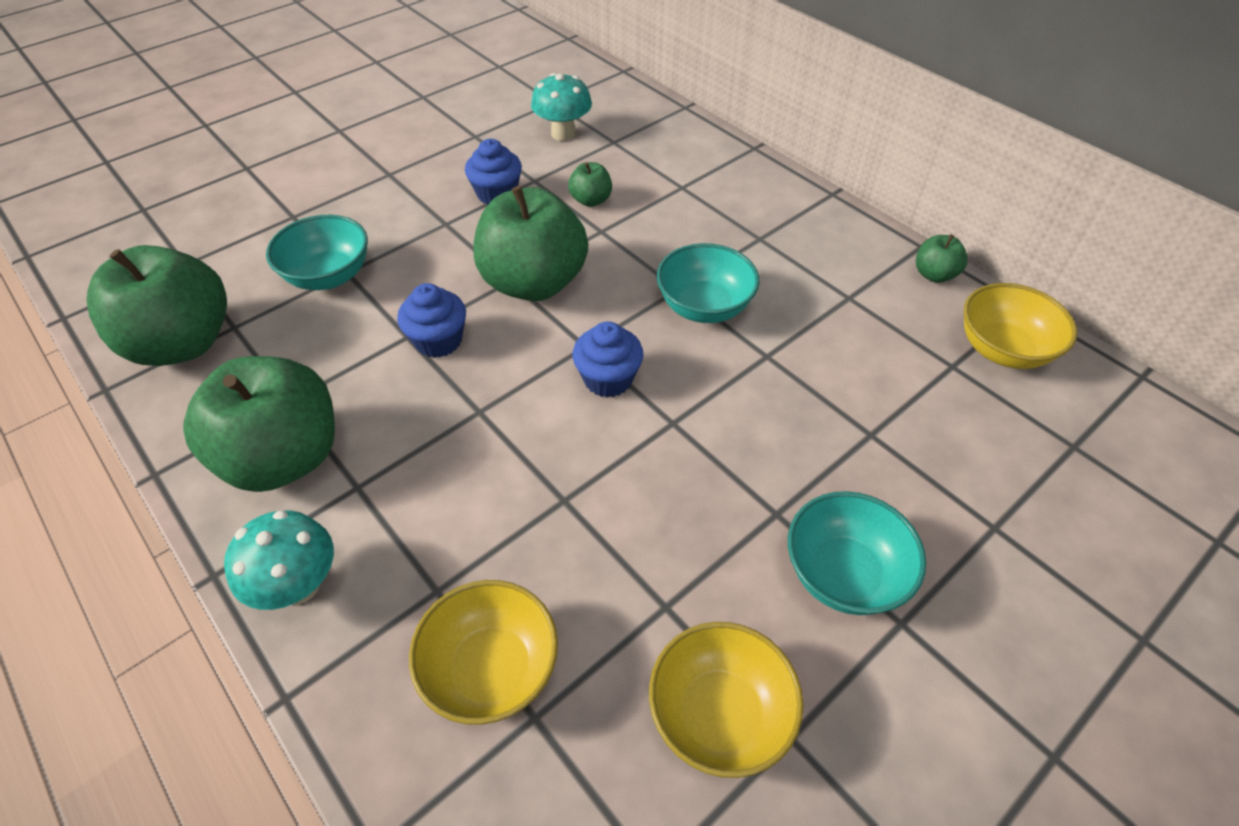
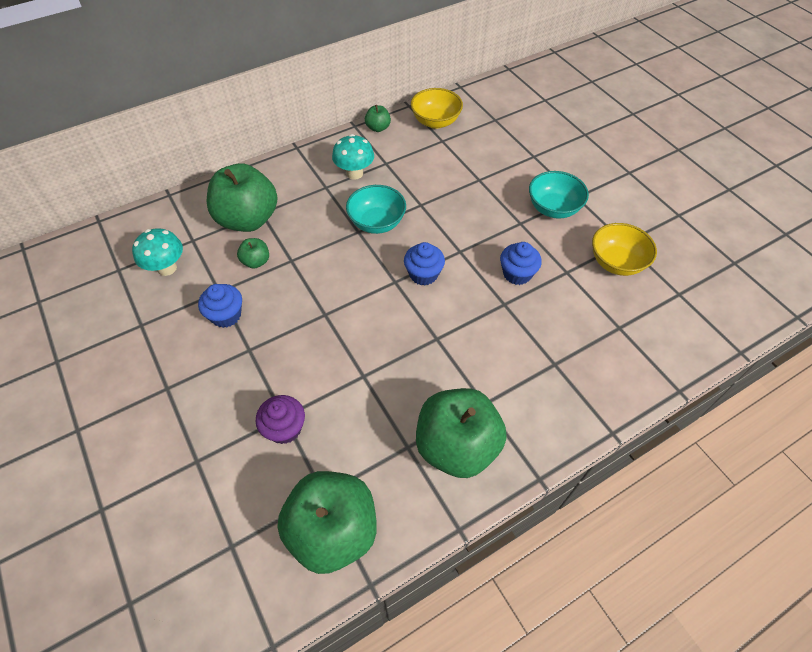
camera: 80 degrees left, 5 degrees up
(299, 586) = (549, 431): turquoise mushroom -> turquoise mushroom (354, 173)
(329, 276) = (284, 428): turquoise bowl -> purple cupcake
(438, 341) = (372, 358): blue cupcake -> blue cupcake (517, 274)
(491, 669) = (597, 342): yellow bowl -> none
(534, 283) = (331, 301): green apple -> green apple (248, 219)

